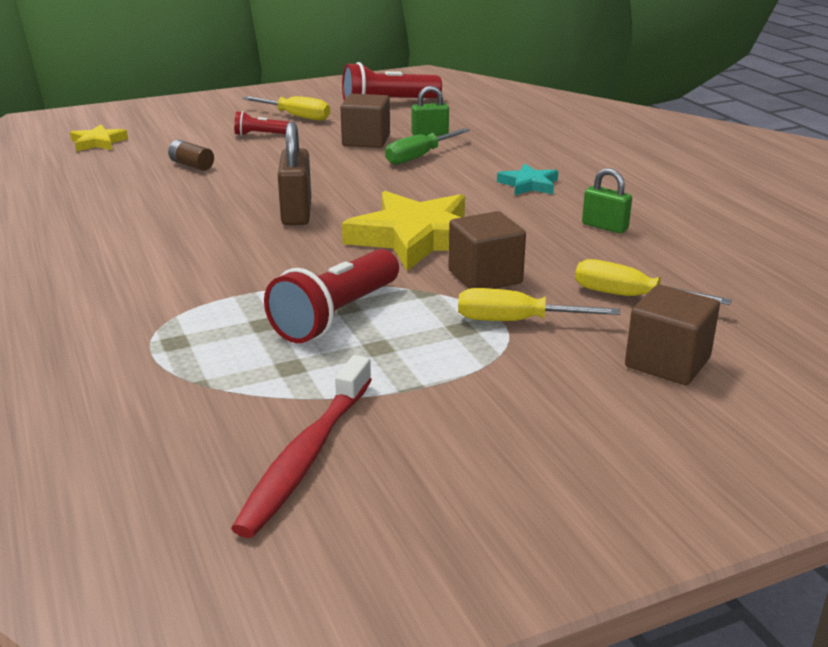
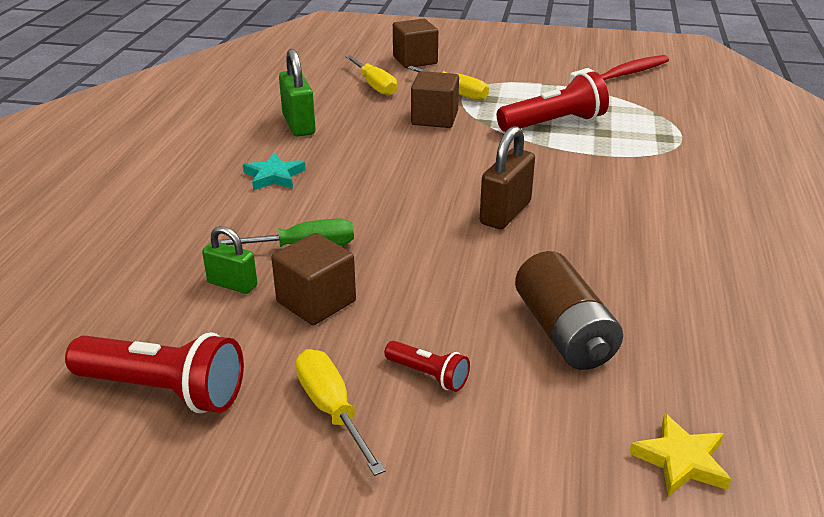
camera: 145 degrees left, 5 degrees up
(191, 165) = (564, 332): brown battery -> brown battery, size x1.97
(416, 238) = (438, 158): yellow star -> none
(604, 227) = (299, 125): green padlock -> green padlock, size x1.56

